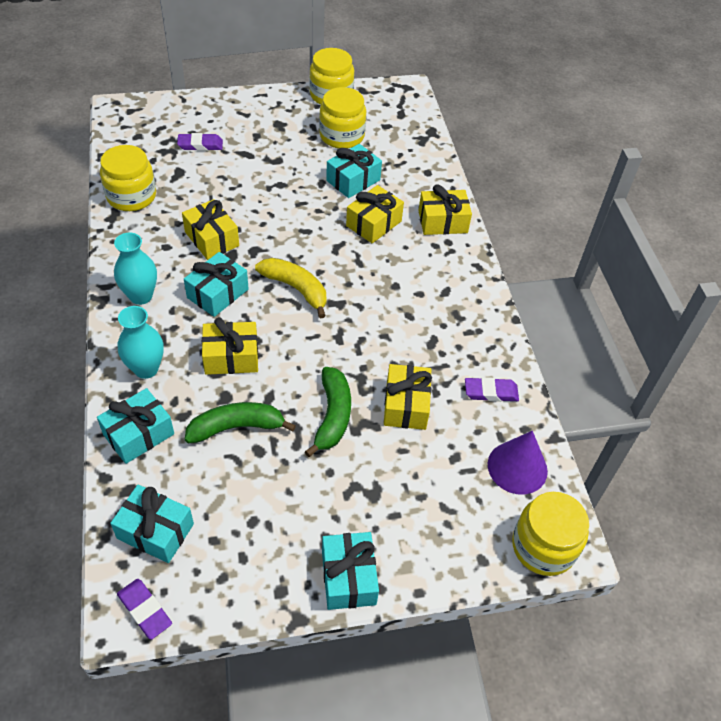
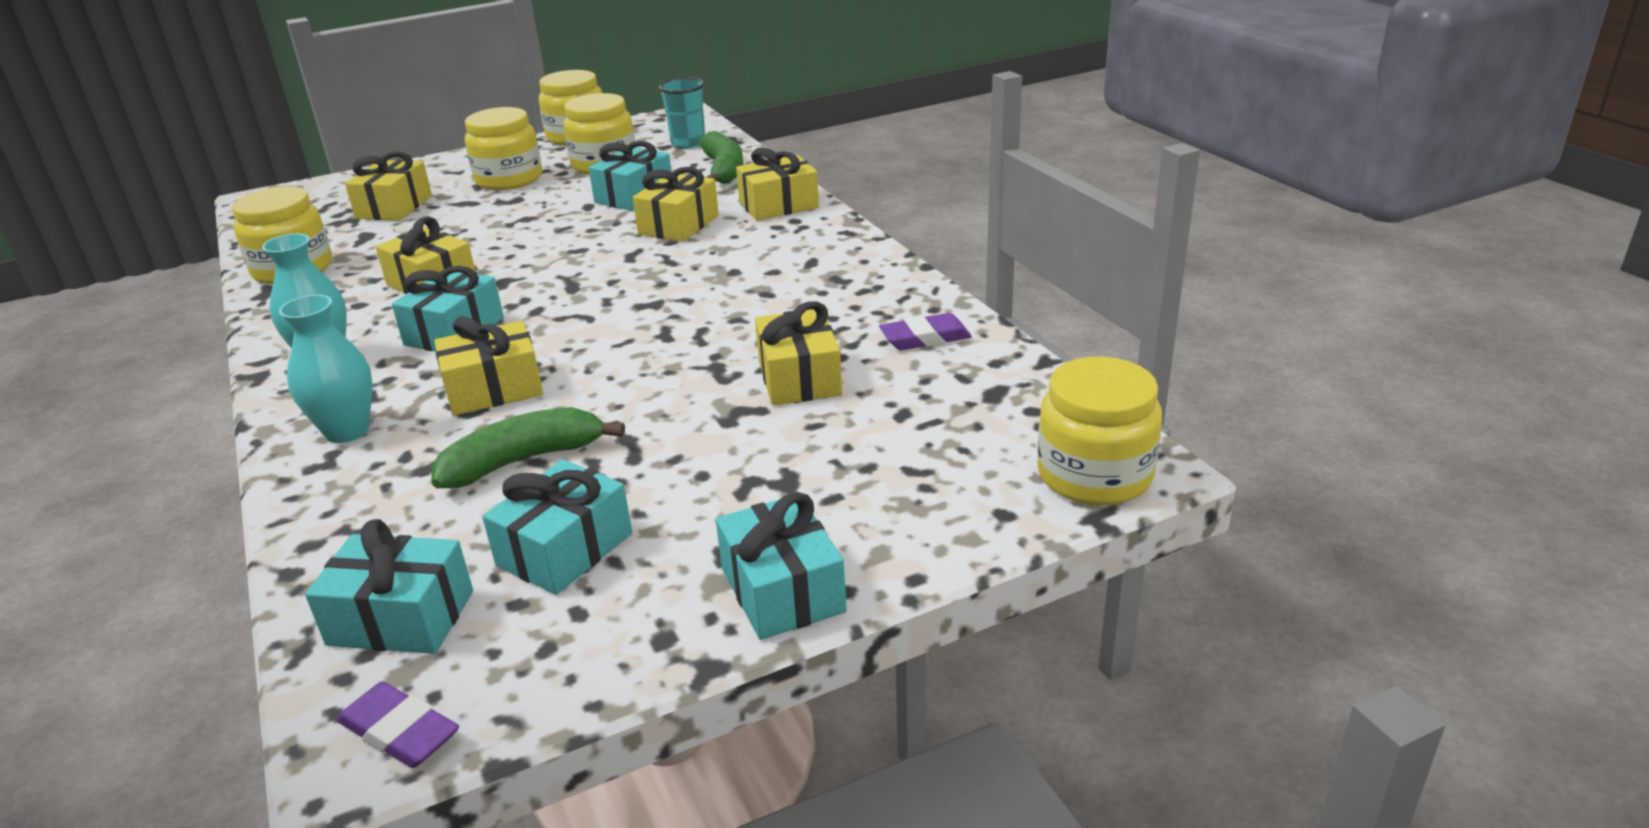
camera: 10 degrees left, 20 degrees down
(138, 434) = (347, 506): turquoise gift -> turquoise gift (565, 549)
(200, 145) = (394, 207): purple eraser -> yellow gift
(277, 135) = (509, 179): none -> yellow jar
(296, 289) = (581, 303): yellow banana -> none
(332, 416) = (684, 413): green banana -> green banana (723, 170)
(402, 127) = (688, 143): none -> turquoise cup
(517, 467) = (1006, 402): purple cone -> none

